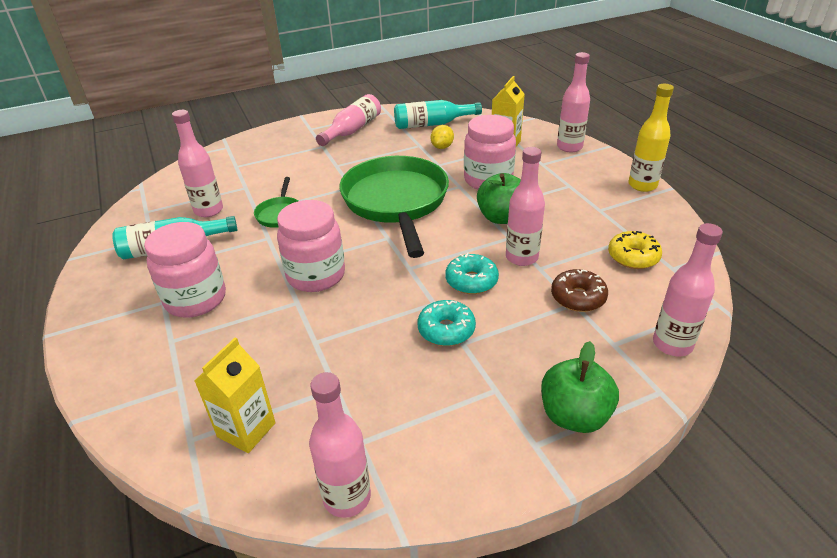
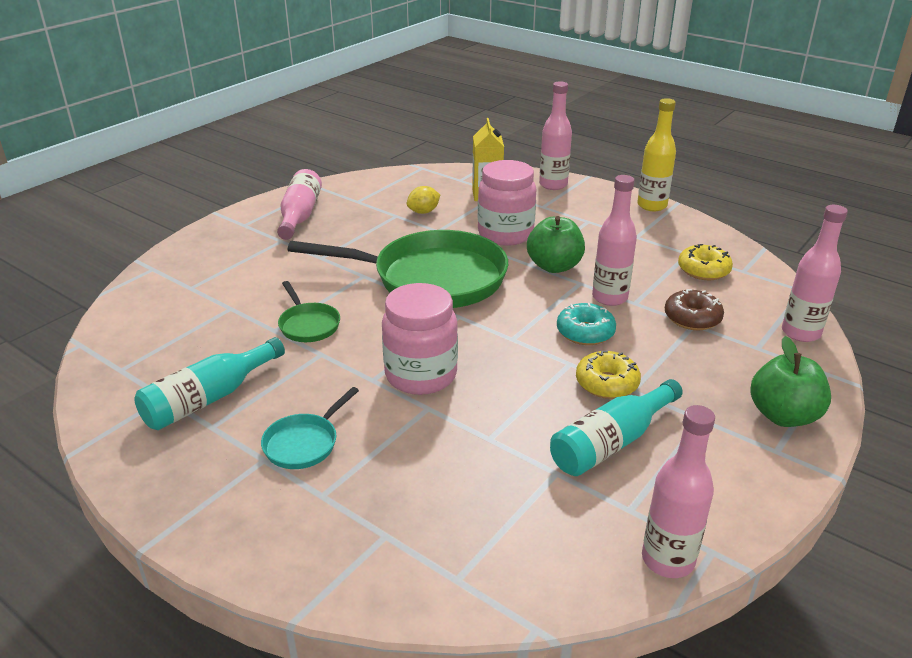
camera: 30 degrees left, 5 degrees down
(196, 299) = (304, 443): pink jar -> turquoise pan
(209, 210) = (210, 345): pink bottle -> none
(246, 430) = (507, 545): yellow carton -> none
(396, 202) = (431, 279): green pan -> green pan turned 135 degrees clockwise
(432, 124) = (388, 190): turquoise bottle -> turquoise bottle (611, 442)
(442, 147) = (423, 212): yellow lemon -> yellow lemon turned 60 degrees clockwise
(446, 330) = (607, 383): turquoise donut -> yellow donut

